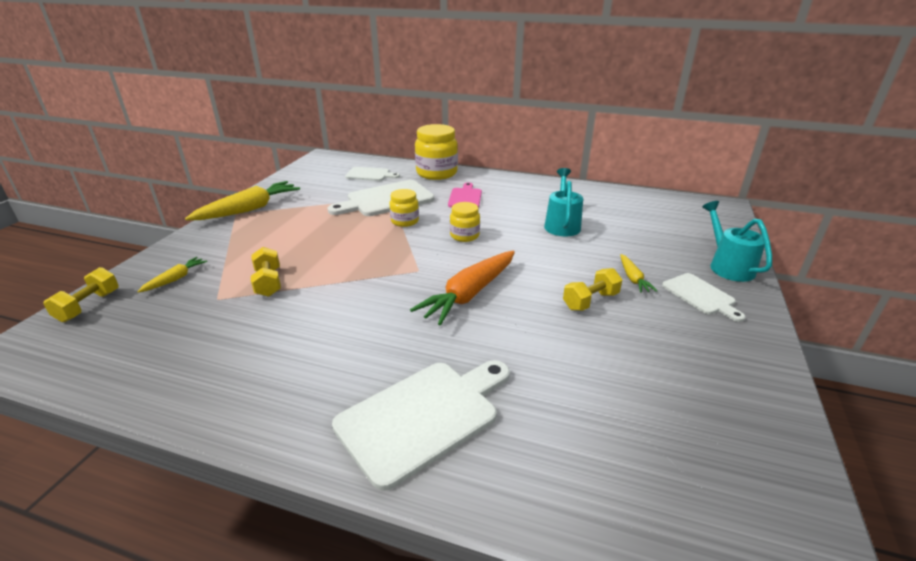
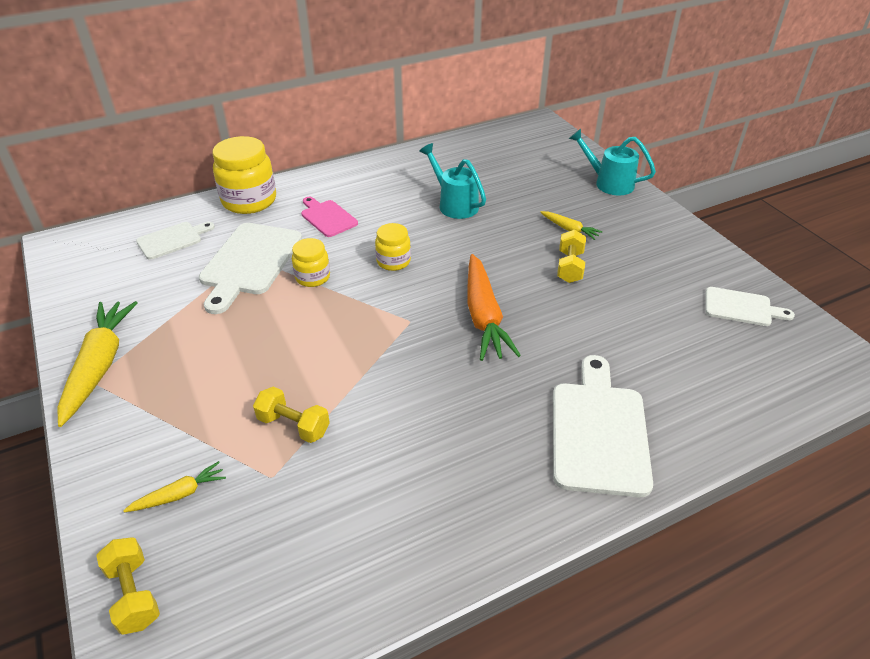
camera: 45 degrees left, 10 degrees up
(175, 279) = (179, 494): yellow carrot -> yellow carrot turned 75 degrees clockwise
(700, 295) = (624, 219): white cutting board -> white cutting board (741, 307)

